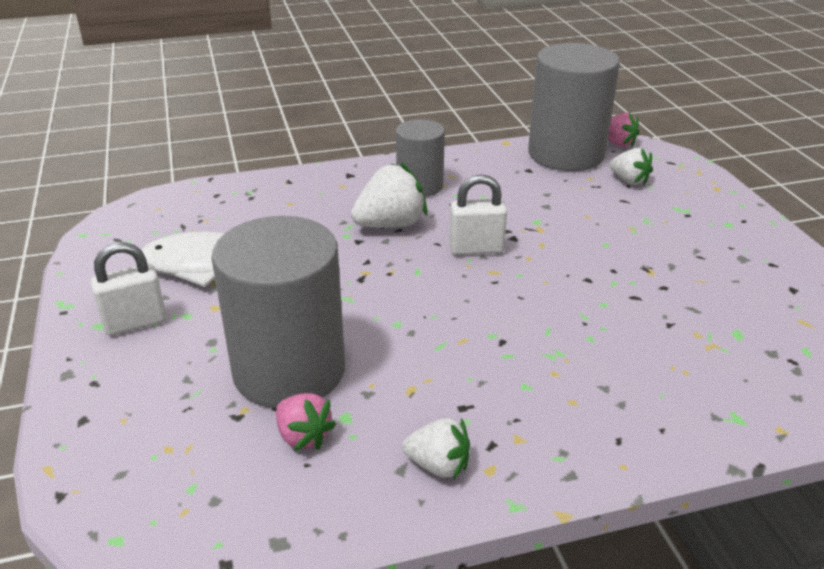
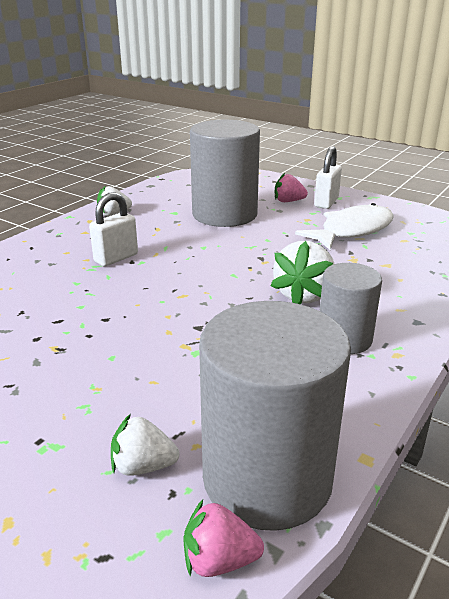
camera: 140 degrees right, 5 degrees down
(303, 436) = (182, 203): pink strawberry -> pink strawberry (288, 201)
(476, 249) = (215, 304): white padlock -> white padlock (116, 258)

